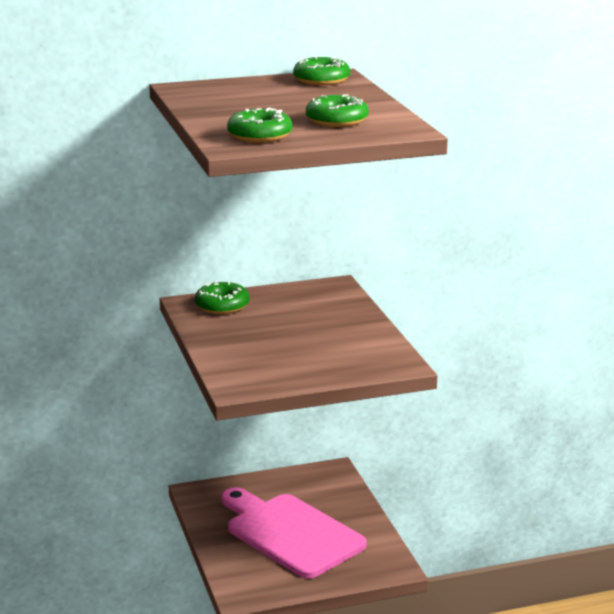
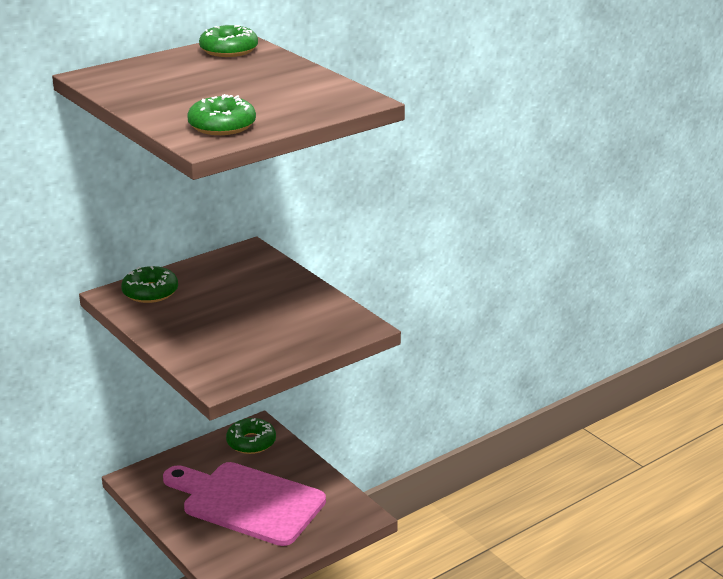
camera: 20 degrees left, 5 degrees up
(336, 121) = (284, 97): green donut -> green donut (251, 442)

